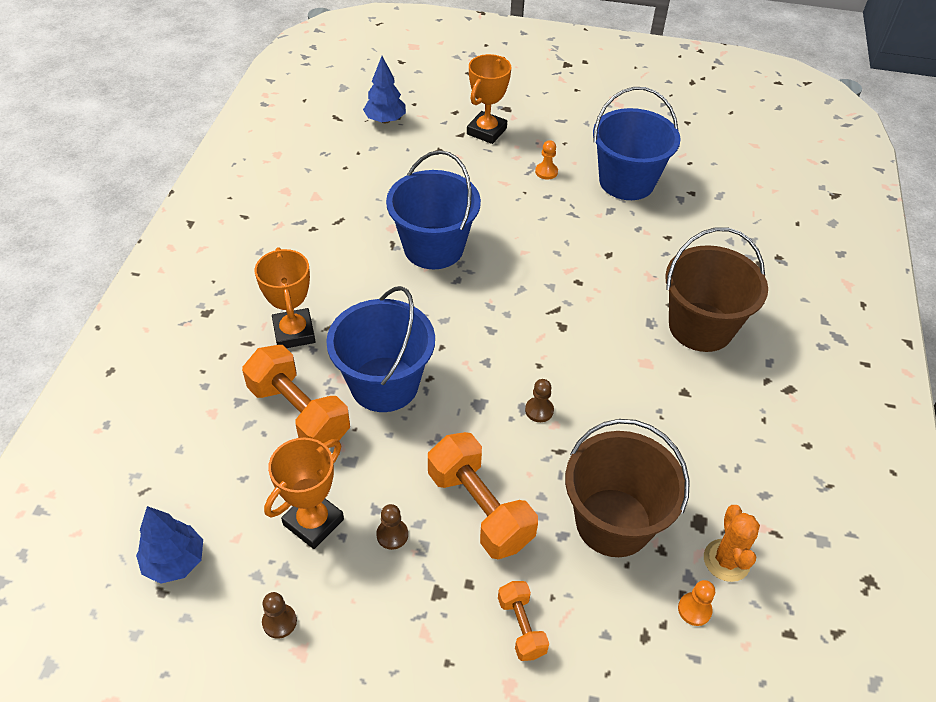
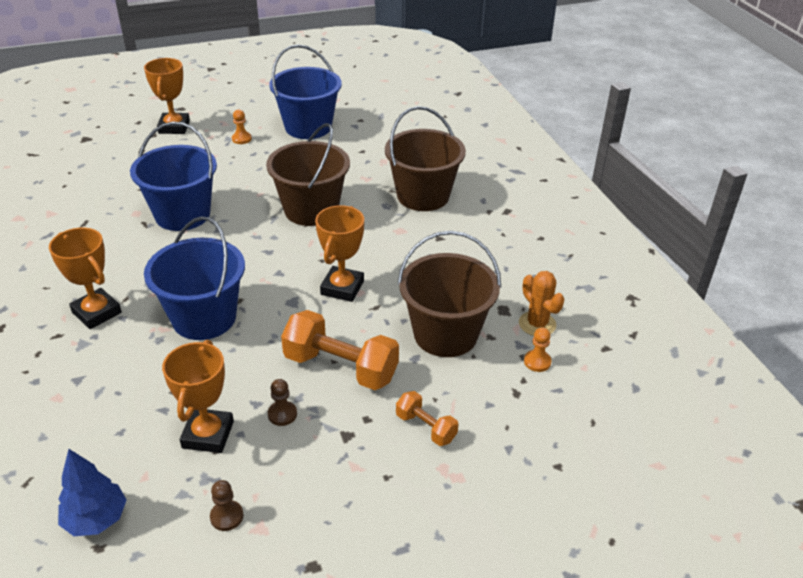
camera: 30 degrees left, 10 degrees down
(299, 413) = (141, 366): orange dumbbell -> none
(385, 120) = (79, 144): blue tree -> none
(539, 410) = (342, 288): brown pawn -> orange trophy
(565, 295) = (311, 210): none -> brown bucket

